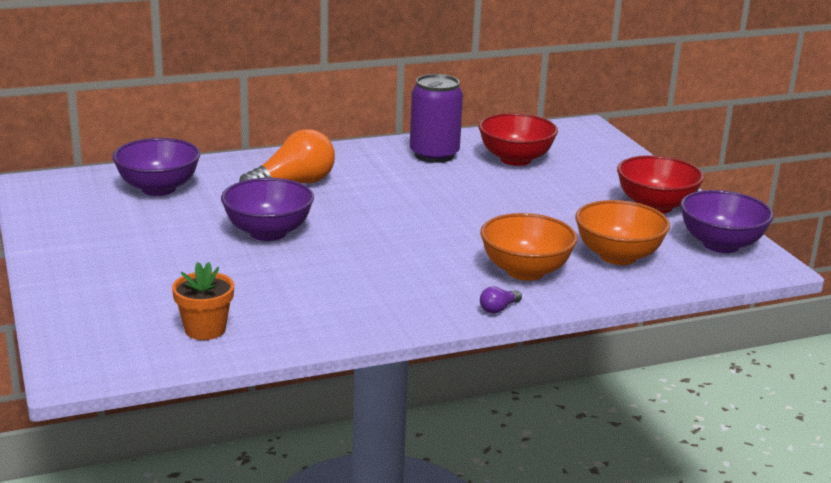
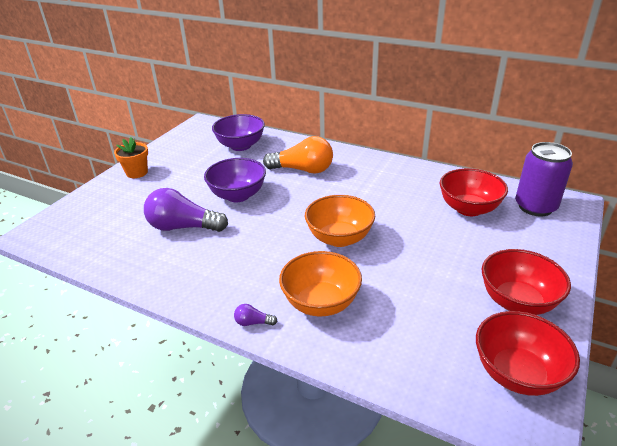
camera: 50 degrees right, 10 degrees up
(205, 329) = (108, 241): orange flower pot -> orange flower pot (137, 173)
(268, 281) = (183, 227): none -> purple light bulb
(434, 155) = (418, 182): purple can -> purple can (535, 207)
(618, 256) = (407, 330): orange bowl -> orange bowl (339, 238)
(720, 244) = (517, 373): purple bowl -> red bowl

